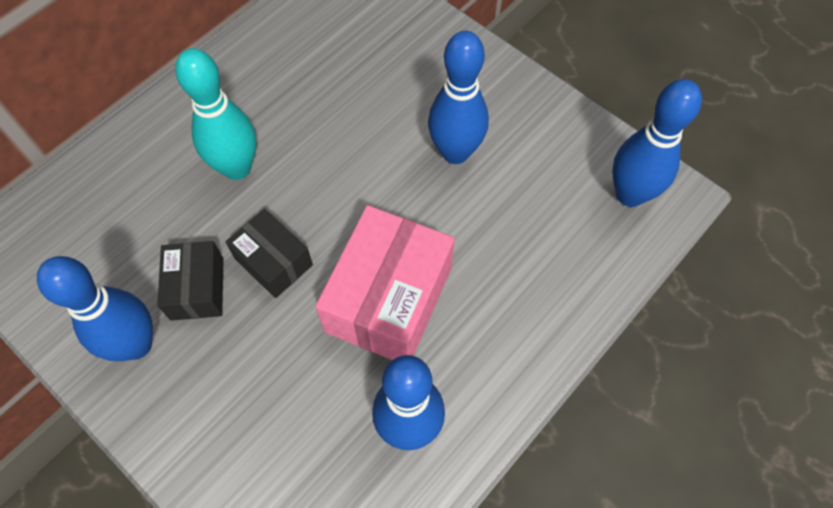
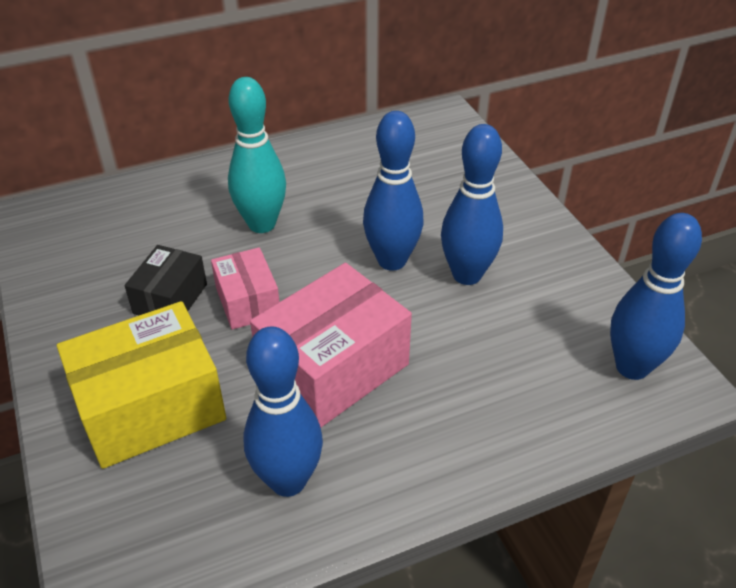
camera: 25 degrees right, 20 degrees down
(136, 344) = (93, 321): blue bowling pin -> blue bowling pin (392, 260)
(249, 410) = (151, 407): none -> yellow box
(273, 261) = (248, 302): black box -> pink box

